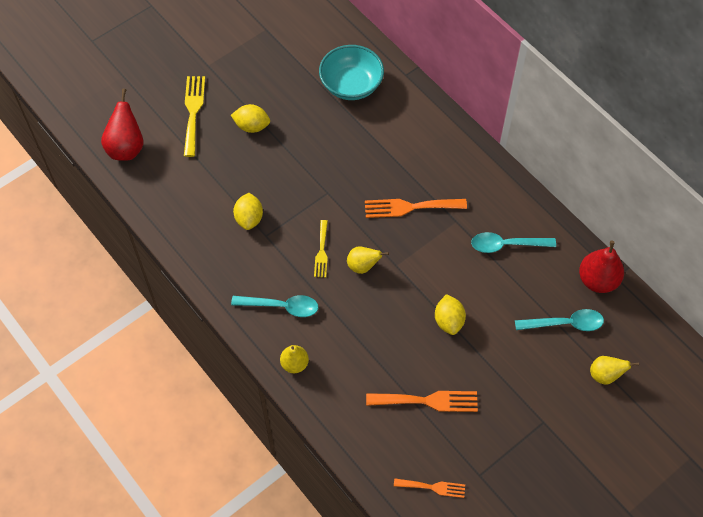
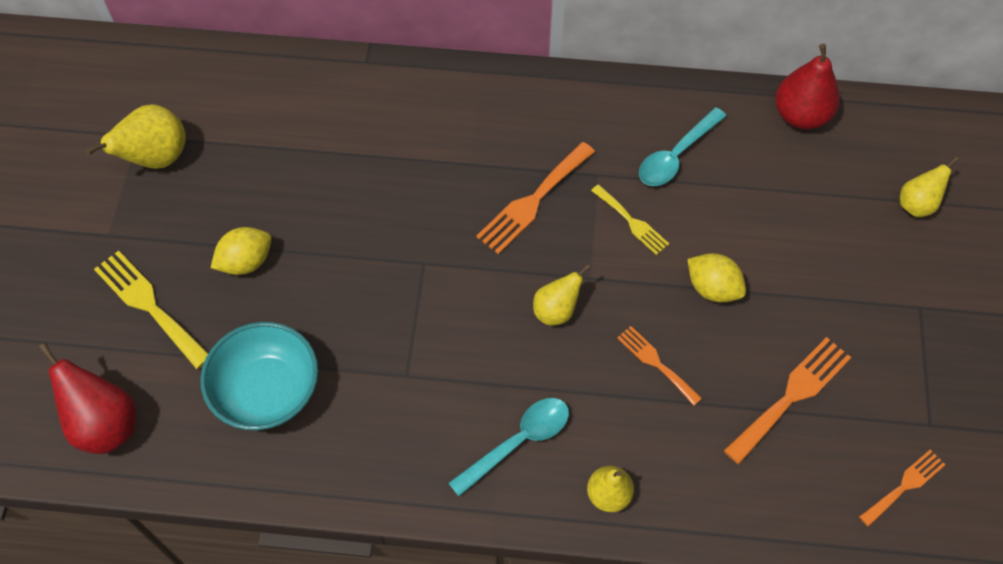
camera: 45 degrees left, 0 degrees up
(249, 218) = (364, 373): yellow lemon -> none
(263, 46) = (156, 158): none -> yellow pear
(321, 252) = (492, 336): yellow fork -> yellow fork (632, 222)
(351, 85) = (315, 120): turquoise bowl -> turquoise bowl (267, 391)
(381, 329) = (656, 363): none -> orange fork
(565, 323) = (822, 186): turquoise spoon -> none

